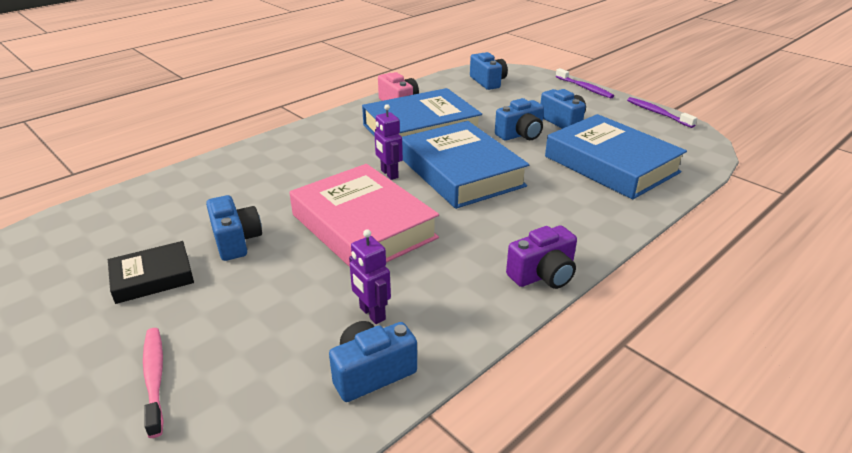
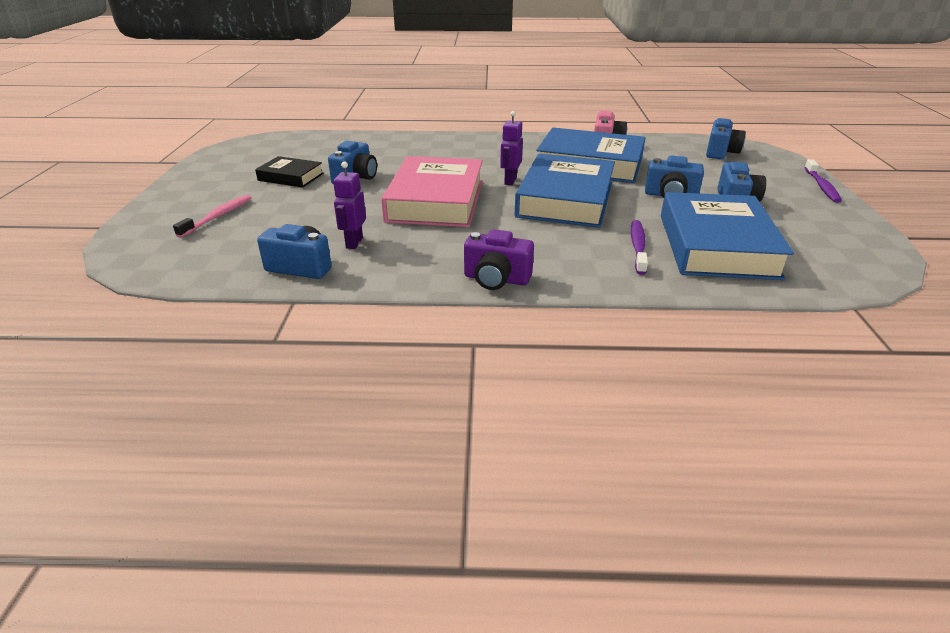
camera: 45 degrees right, 0 degrees up
(658, 113) = (870, 232): purple toothbrush -> purple toothbrush (638, 247)

